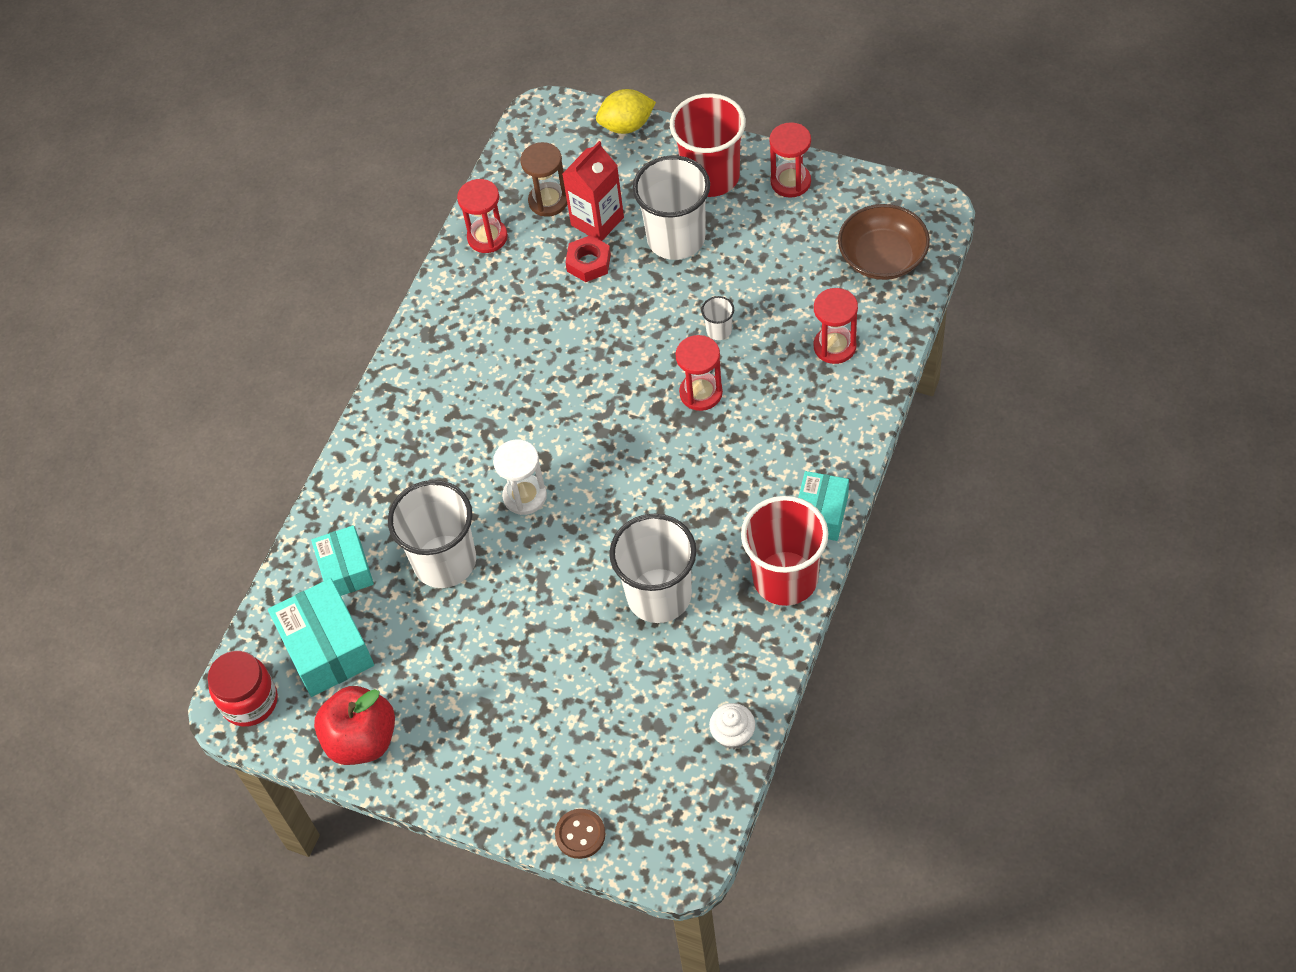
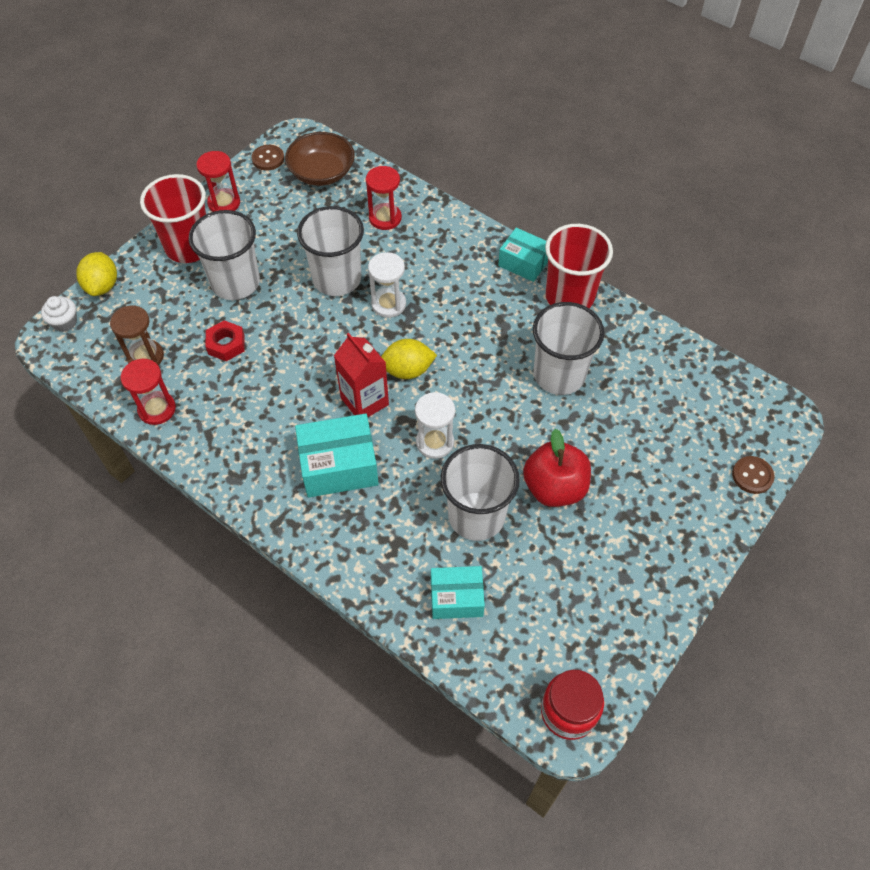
camera: 80 degrees left, 0 degrees up
(326, 648) = (533, 631): turquoise box -> turquoise box (339, 466)
(362, 739) = (632, 620): red apple -> red apple (554, 488)
(597, 221) = (187, 328): red carton -> red carton (364, 401)
(612, 441) = (407, 370): none -> yellow lemon
(701, 393) = (388, 304): red hourglass -> white hourglass
(719, 330) = (337, 279): white cup -> white cup, size x2.37
(733, 734) = (689, 359): white cupcake -> white cupcake (65, 322)
(881, 196) = (268, 159): none -> brown button

